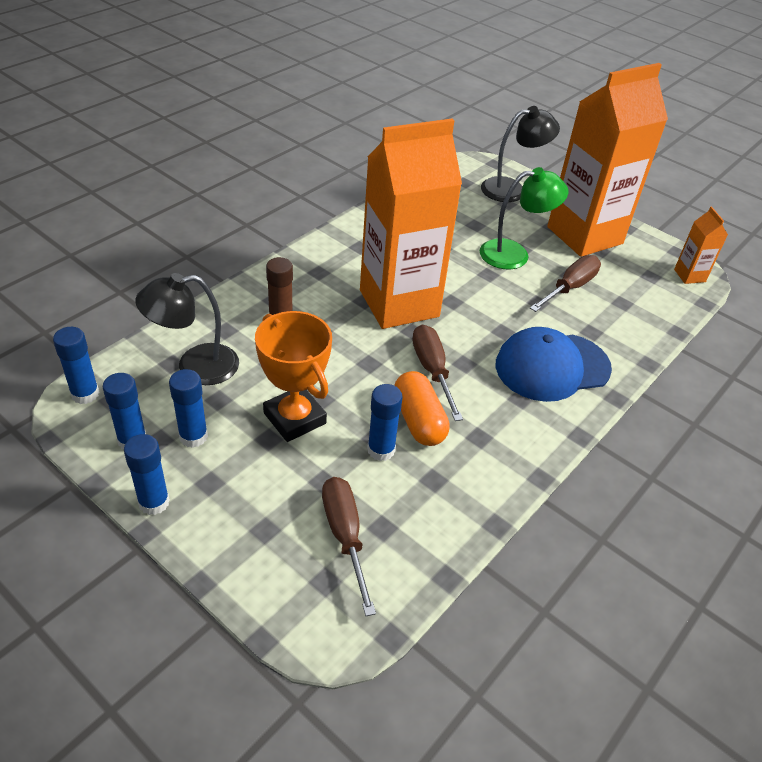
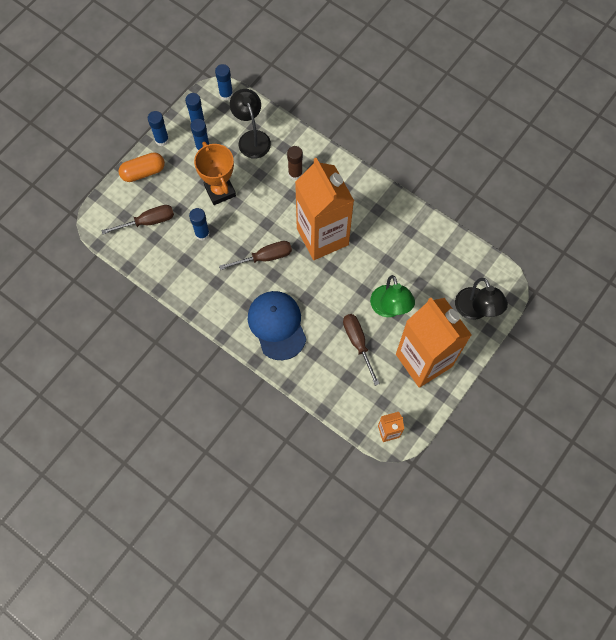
camera: 90 degrees right, 25 degrees up
(294, 418) = (220, 191): orange trophy -> orange trophy turned 75 degrees counterclockwise
(418, 420) = (225, 251): orange capsule -> orange capsule (143, 172)
(569, 288) = (358, 343): brown screwdriver -> brown screwdriver turned 150 degrees counterclockwise

